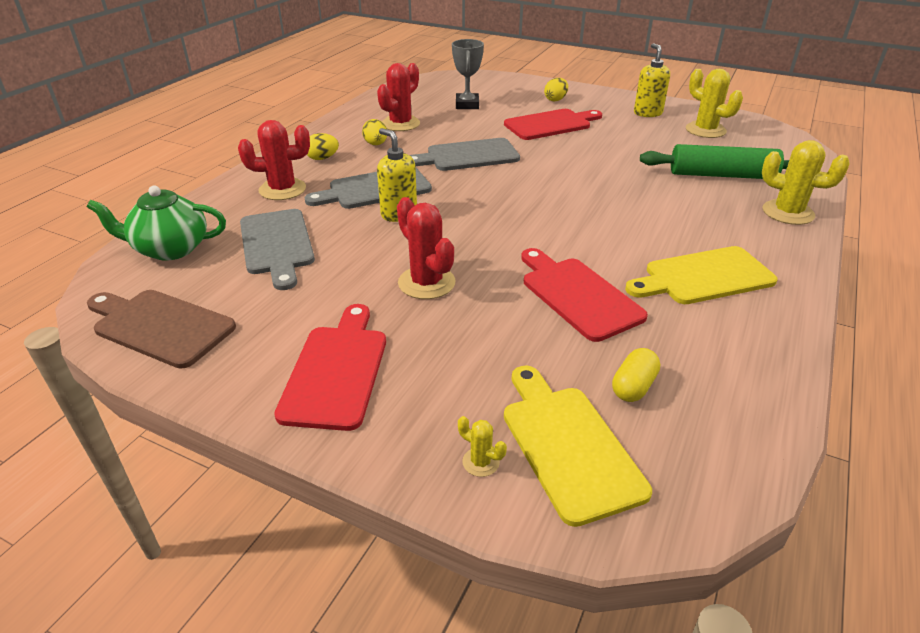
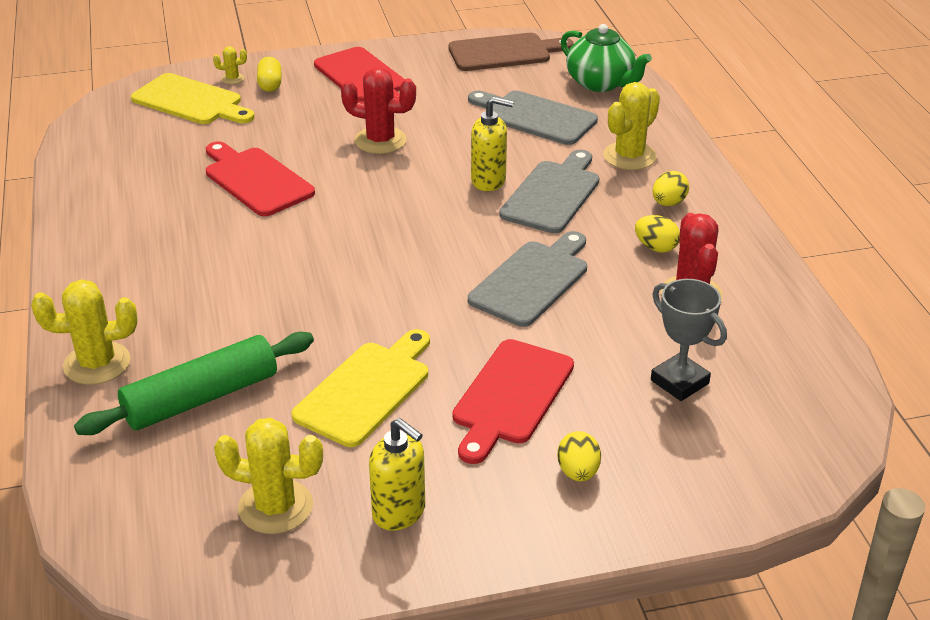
camera: 140 degrees right, 0 degrees up
(170, 249) = (601, 83): green teapot -> green teapot turned 90 degrees clockwise
(282, 189) = (629, 156): red cactus -> yellow cactus
(578, 295) = (256, 180): red cutting board -> red cutting board turned 150 degrees counterclockwise
(633, 387) = (171, 141): yellow capsule -> yellow capsule (270, 84)
(703, 277) = (160, 239): yellow cutting board -> yellow cutting board (367, 390)

